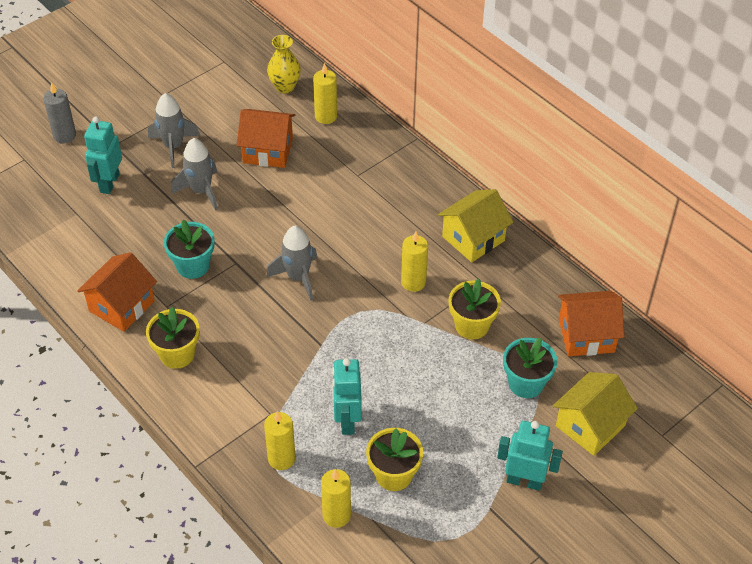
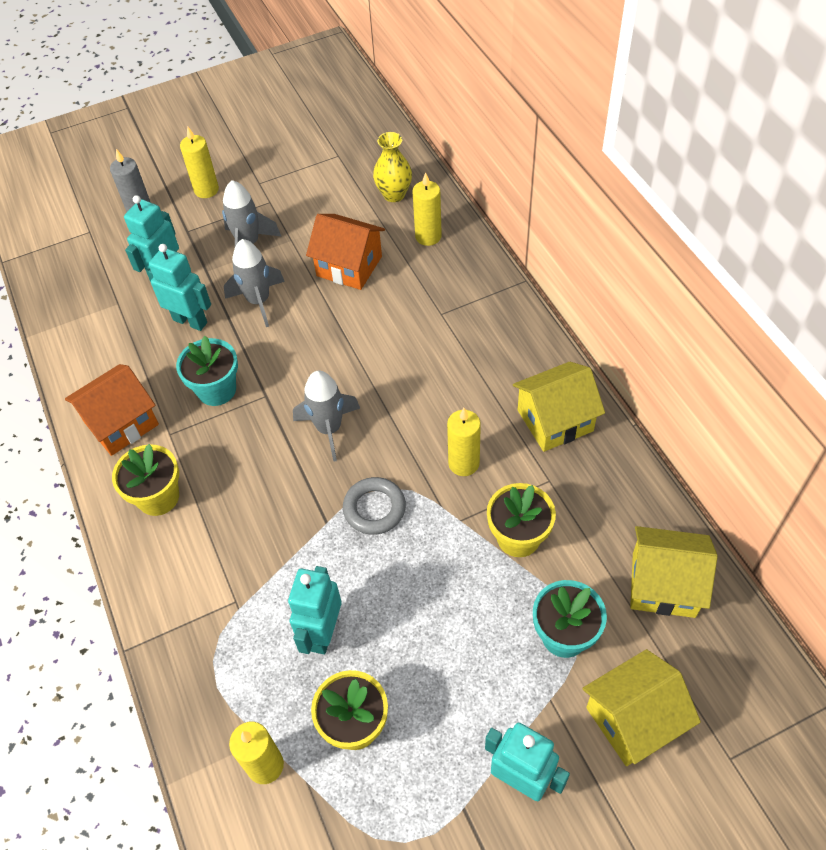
camera: 20 degrees right, 5 degrees up
(148, 216) = (190, 321): none -> turquoise robot
(281, 458) = (227, 666): yellow candle -> yellow candle (206, 190)
(355, 327) = (374, 508): none -> grey ring
(586, 335) = (663, 584): orange house -> yellow house

